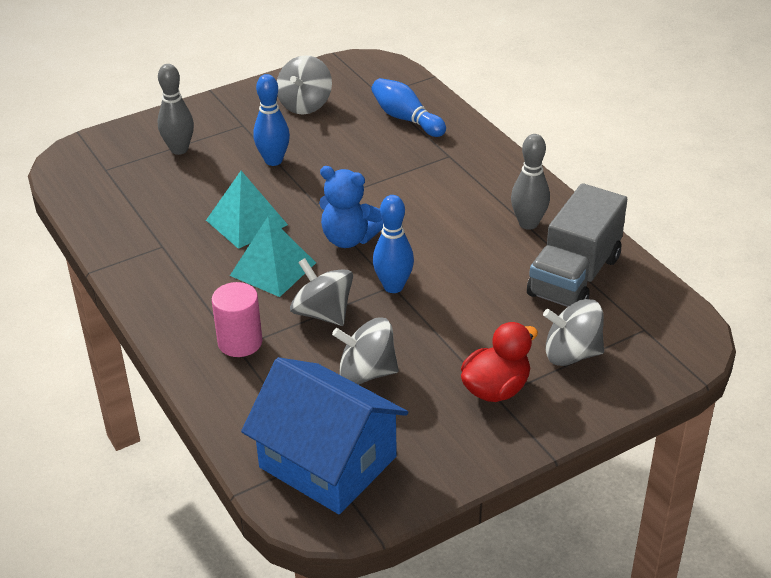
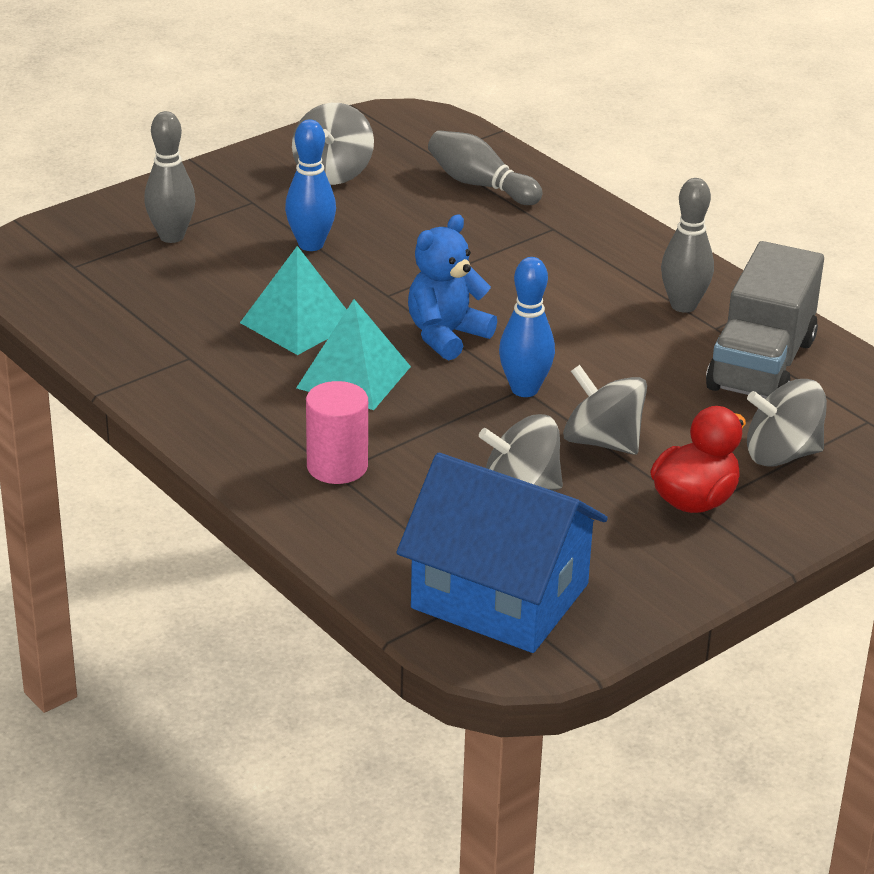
camera: 10 degrees left, 5 degrees down
(323, 313) = (439, 426): grey spinning top -> grey spinning top (602, 442)
(349, 239) = (446, 336): blue teddy bear -> blue teddy bear turned 120 degrees clockwise
(406, 119) = (480, 185): blue bowling pin -> grey bowling pin

